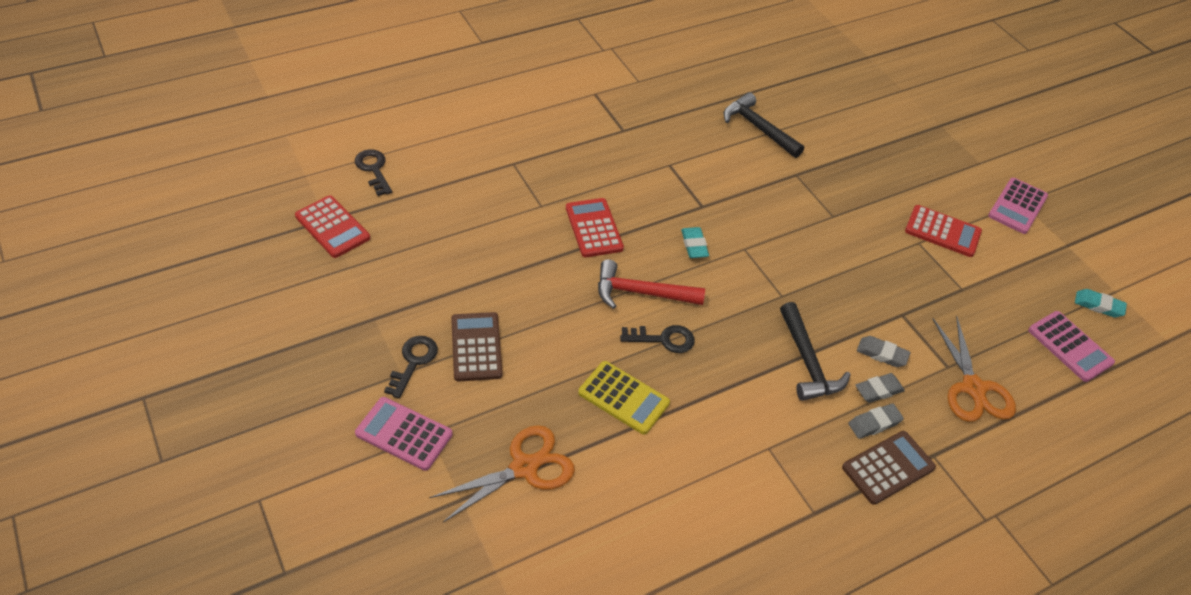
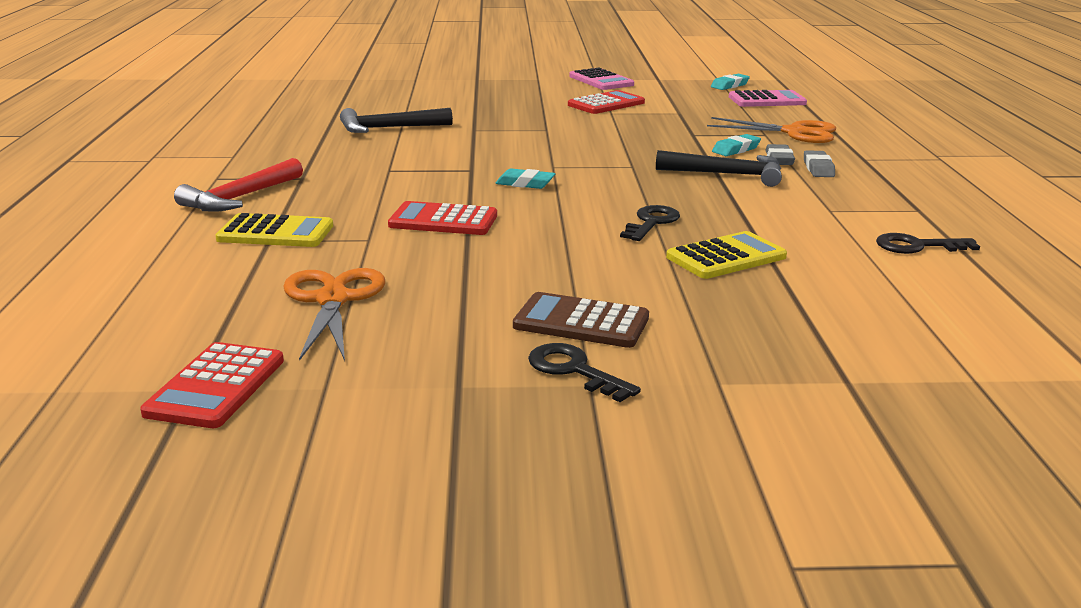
camera: 60 degrees left, 25 degrees down
(332, 227) = (216, 386): red calculator -> red calculator turned 120 degrees clockwise
(373, 169) = (134, 330): black key -> black key (917, 246)
(404, 434) = (710, 402): pink calculator -> none
(524, 467) = (809, 330): orange scissors -> orange scissors (333, 300)
(525, 161) = (276, 233): none -> yellow calculator
(641, 293) = (572, 219): red hammer -> red hammer (240, 198)
(882, 354) = (736, 150): grey eraser -> turquoise eraser
(888, 467) = (873, 175): brown calculator -> none

